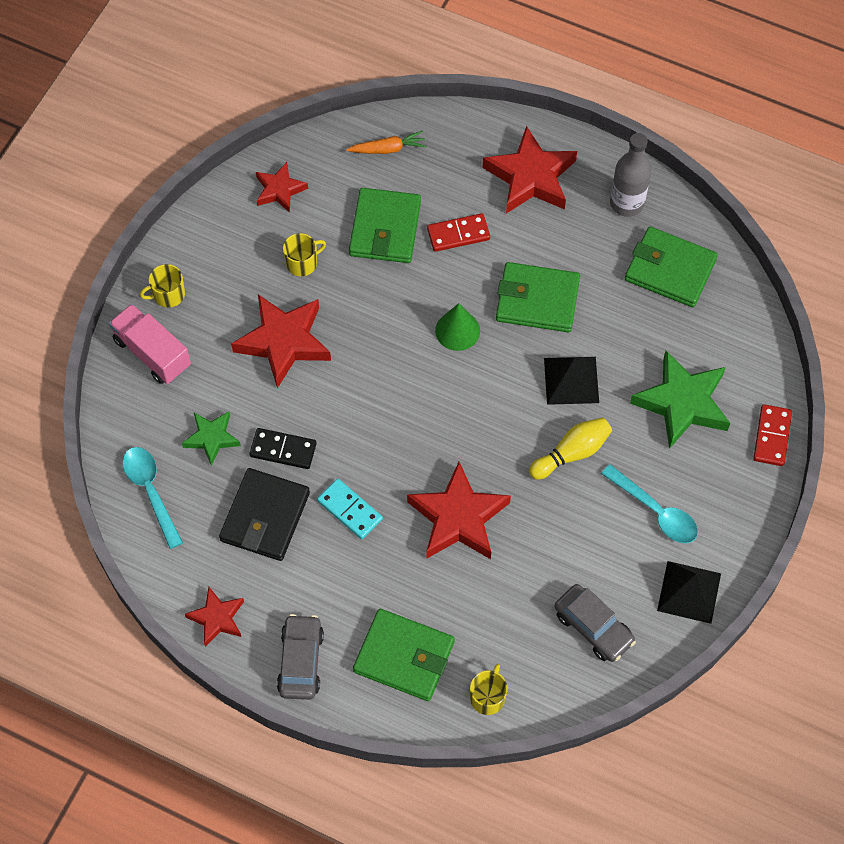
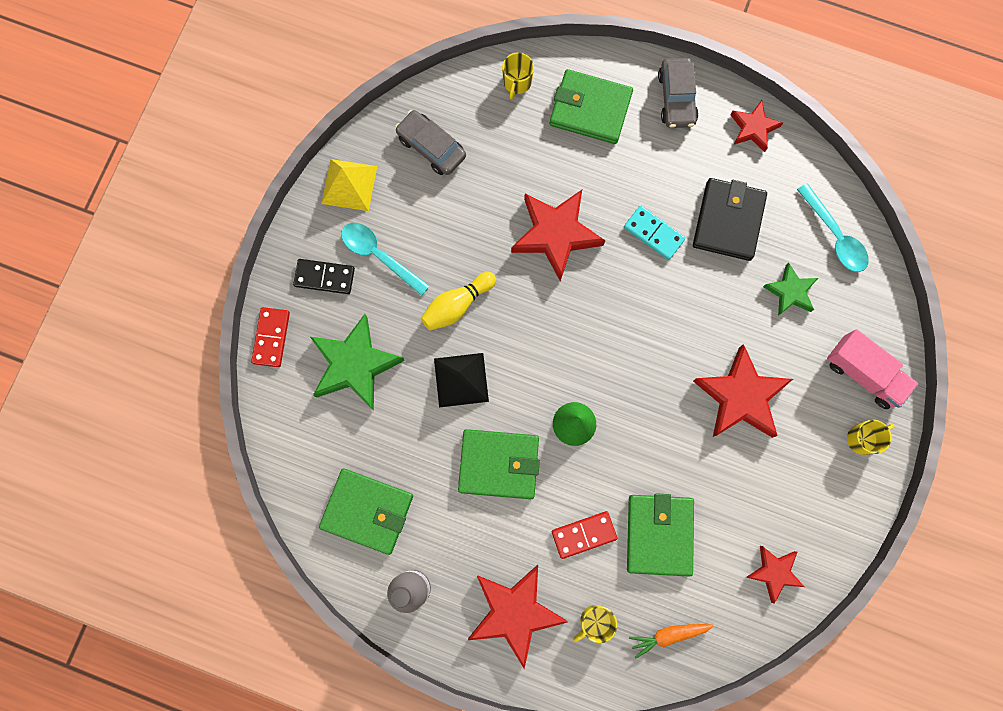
camera: 175 degrees right, 15 degrees up
(283, 450) = (722, 286): black domino -> black domino (324, 277)
(302, 263) = (737, 486): yellow mug -> yellow mug (595, 621)
(689, 592) = (349, 185): black pyramid -> yellow pyramid

